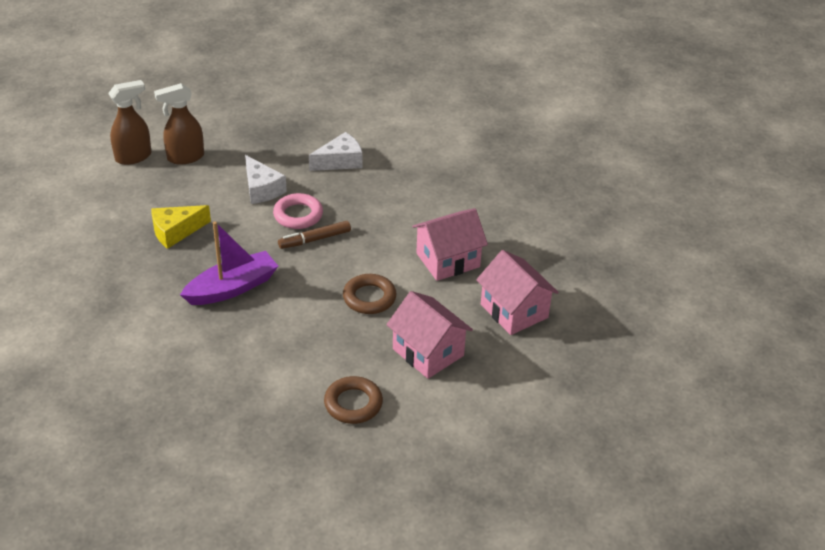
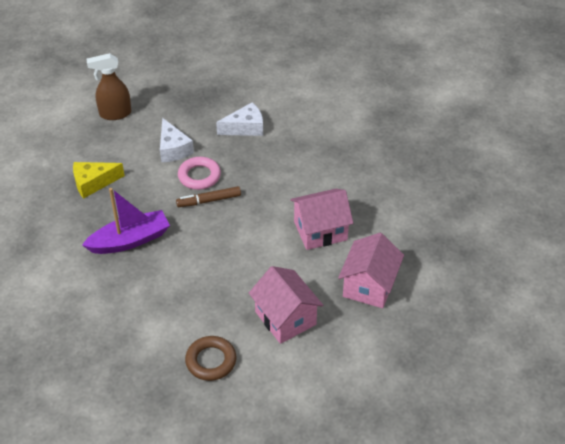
camera: 10 degrees right, 5 degrees up
(134, 157) = (72, 110): brown spray bottle -> none
(369, 298) = (245, 261): brown ring -> none
(514, 311) = (369, 286): pink house -> pink house turned 45 degrees clockwise

